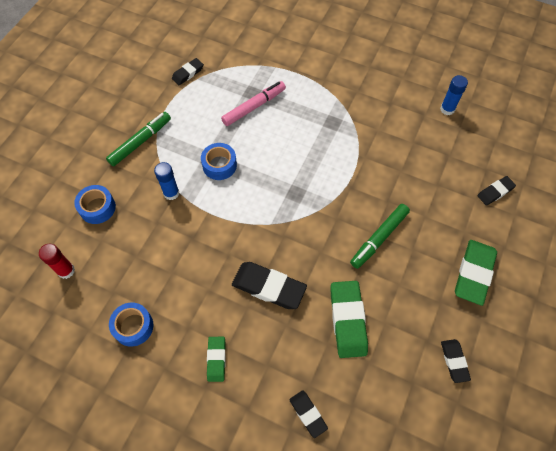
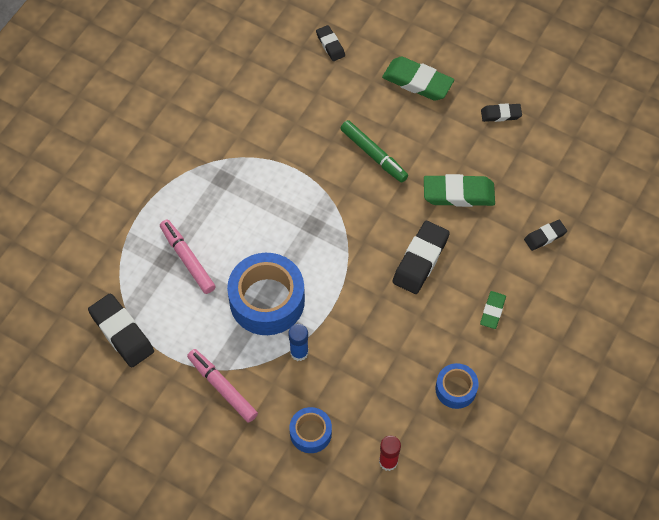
camera: 85 degrees left, 0 degrees up
(140, 142) = (222, 388): green marker -> pink marker
(188, 73) = (121, 333): black eraser -> black eraser, size x1.77
(216, 359) = (492, 311): green eraser -> green eraser turned 75 degrees counterclockwise
(219, 165) = (267, 300): blue tape -> blue tape, size x1.88
(447, 109) = (220, 65): blue glue stick -> none

